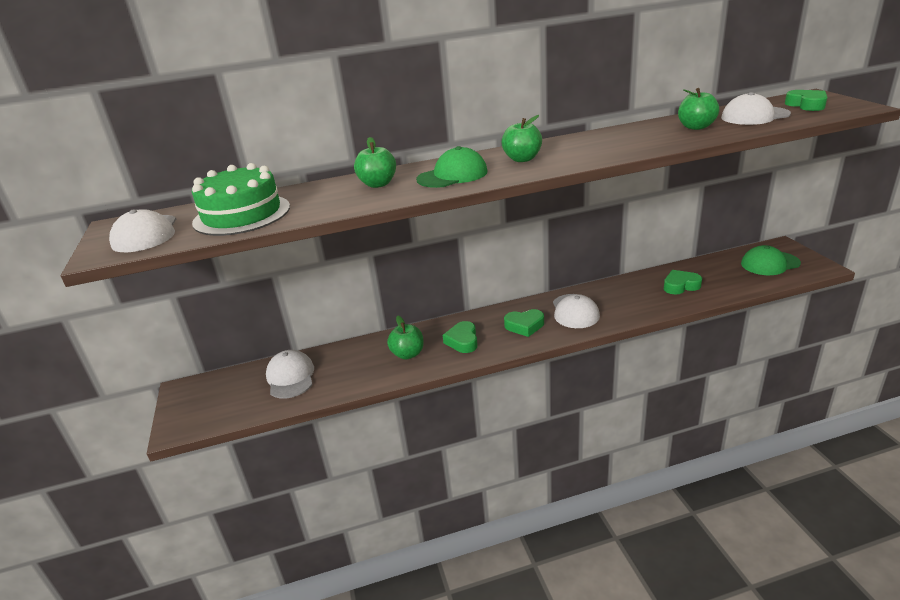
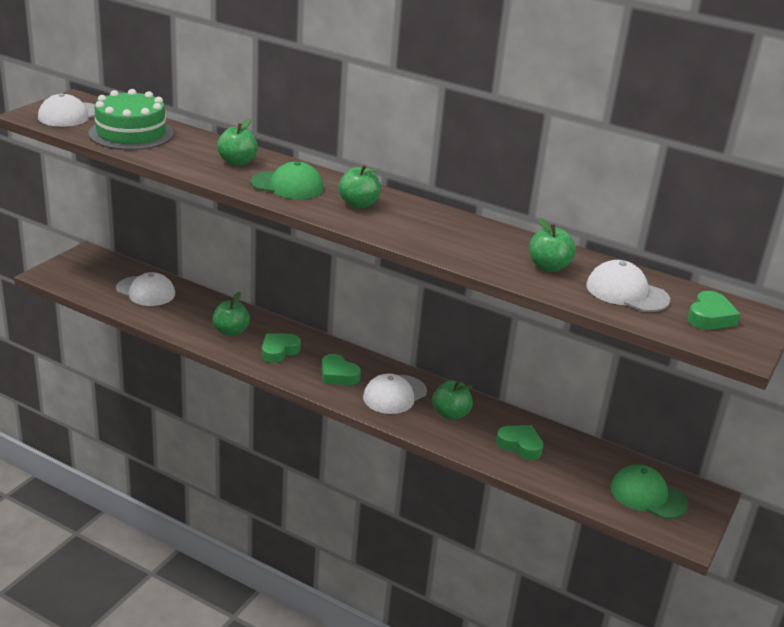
camera: 40 degrees right, 0 degrees up
(290, 377) = (146, 291): white cap -> white cap turned 90 degrees clockwise
(620, 298) = (450, 414): none -> green apple

